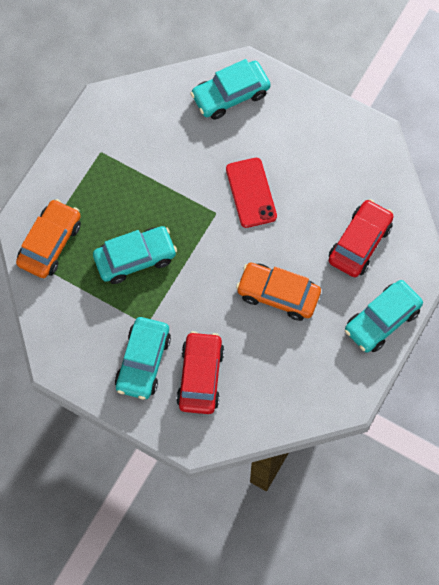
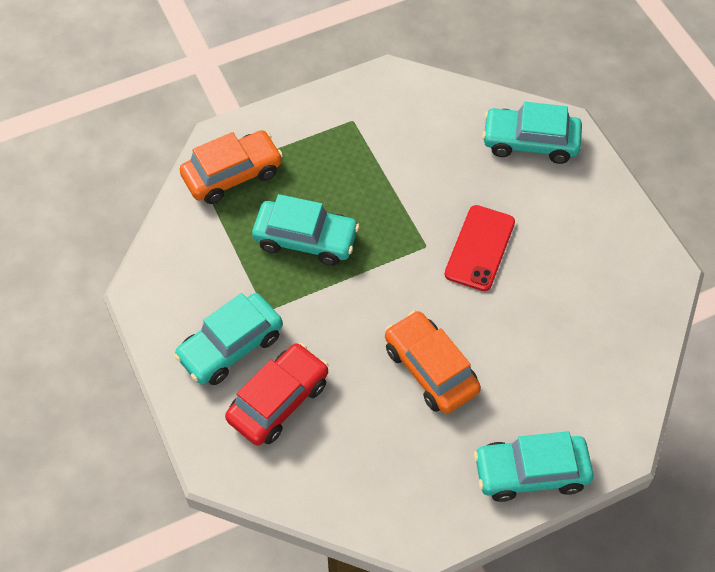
camera: 35 degrees right, 10 degrees down
(359, 243) = (565, 372): red car -> none

